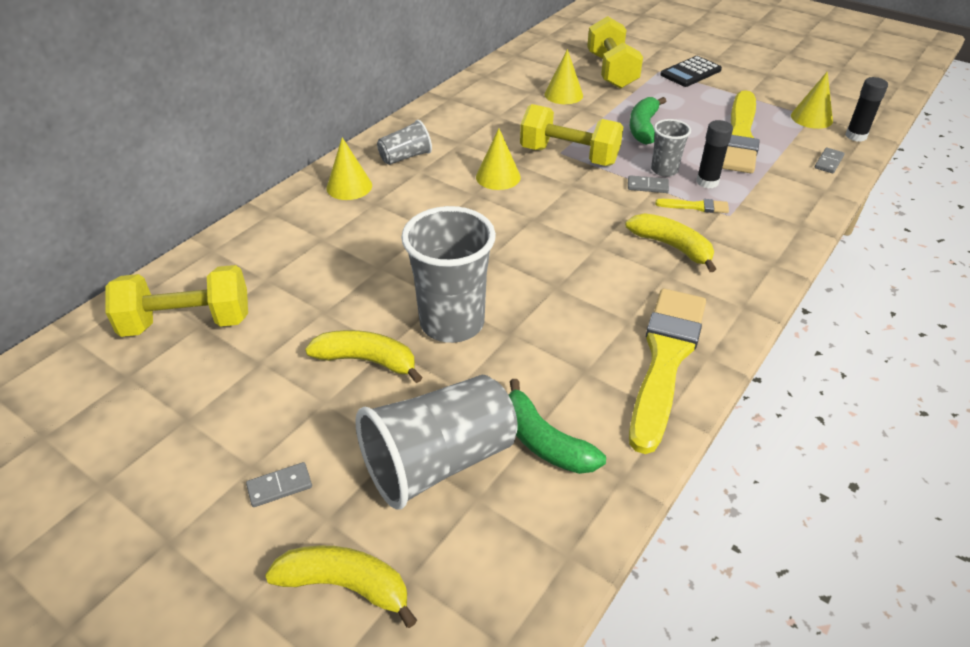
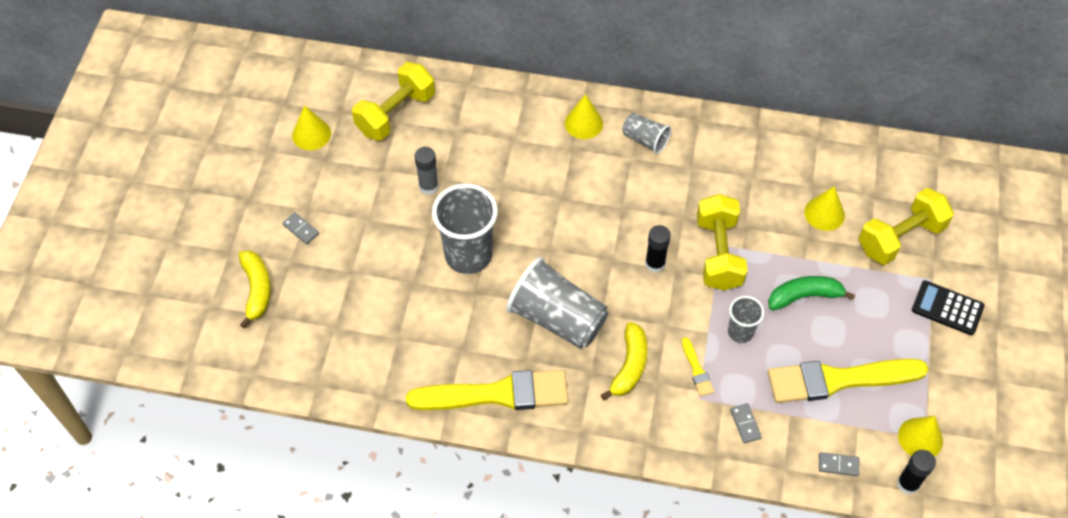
camera: 65 degrees right, 15 degrees up
(187, 323) = (395, 113): yellow dumbbell -> yellow dumbbell turned 75 degrees clockwise
(324, 327) = (428, 186): none -> grey glue stick
(367, 361) = (411, 224): yellow banana -> none
(439, 462) = (351, 297): grey cup -> grey cup (557, 318)
(498, 177) = (655, 214): yellow cone -> yellow cone (311, 134)
(544, 442) = (391, 346): green banana -> none
(647, 186) = (706, 326): grey domino -> grey domino (745, 424)
(707, 182) = (741, 370): black glue stick -> black glue stick (655, 264)

